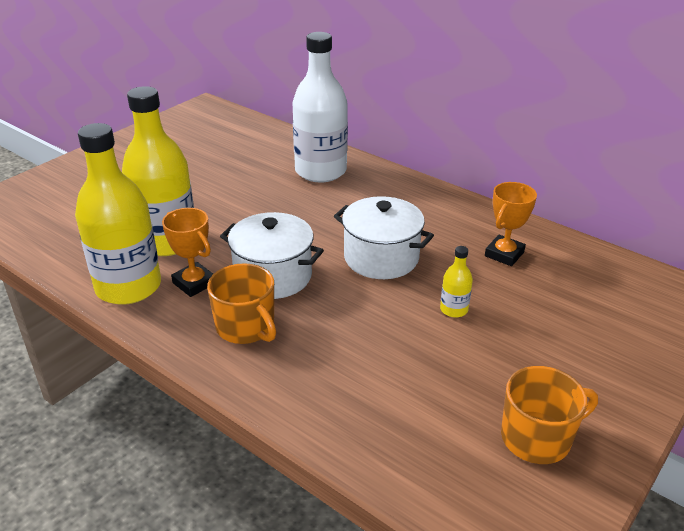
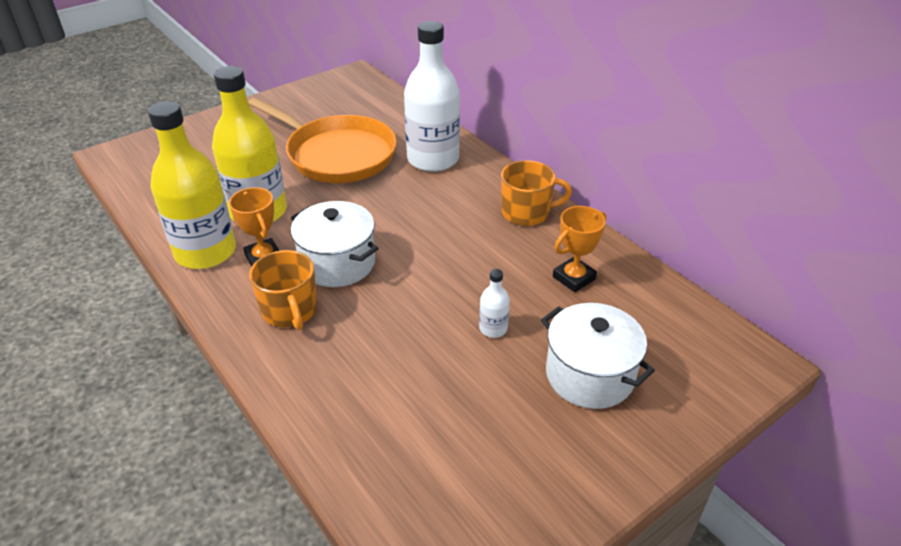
camera: 15 degrees right, 5 degrees up
(223, 179) = (337, 154): none -> orange pan
(381, 258) = (448, 261): white pot -> white pot (589, 375)
(454, 309) = (493, 328): yellow bottle -> white bottle
(537, 438) = (509, 478): orange mug -> orange mug (527, 212)

